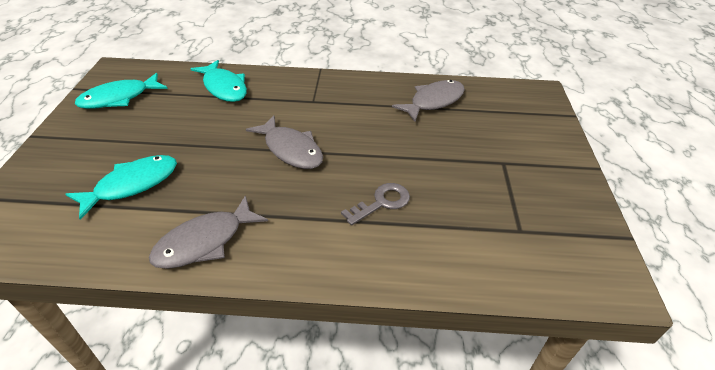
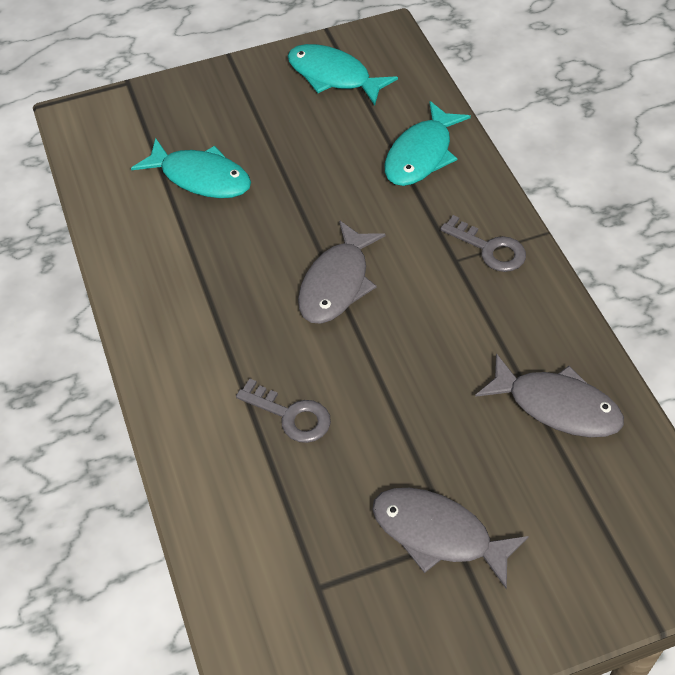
camera: 70 degrees right, 10 degrees up
(205, 241) = (153, 280): grey fish -> grey fish (438, 534)
(315, 88) = (490, 249): none -> grey key

